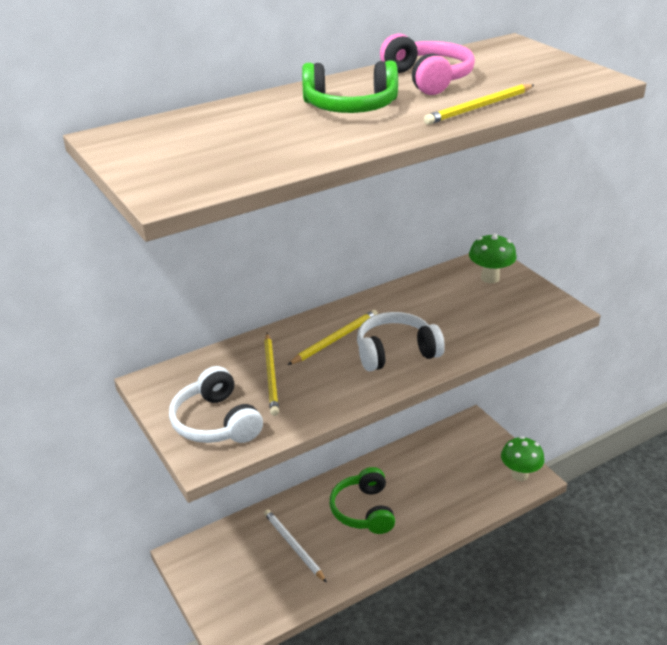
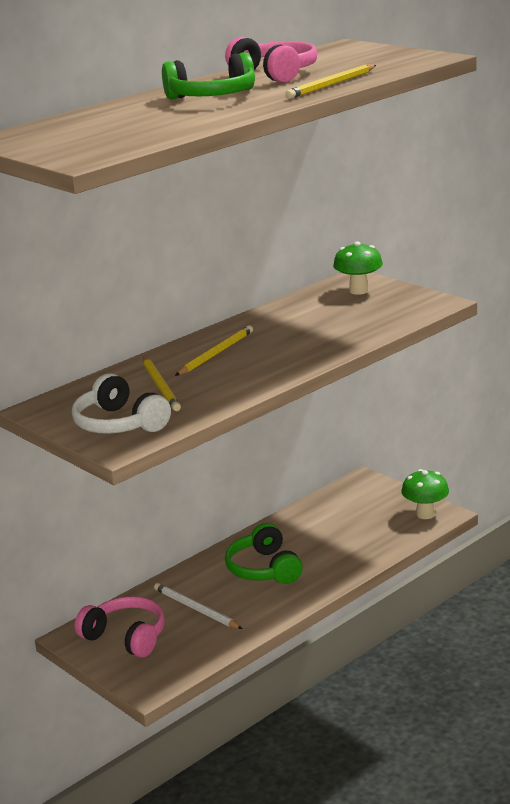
camera: 10 degrees left, 10 degrees down
(226, 566) = (126, 637): none -> pink headphones
(396, 352) = (281, 354): white headphones -> none

